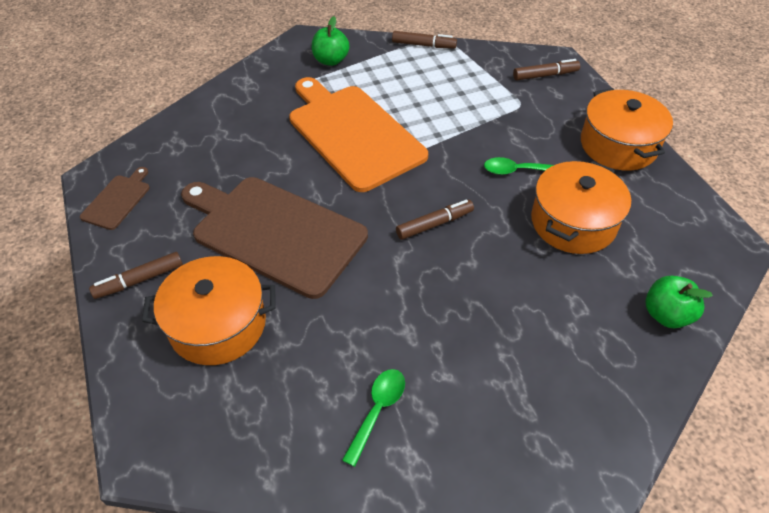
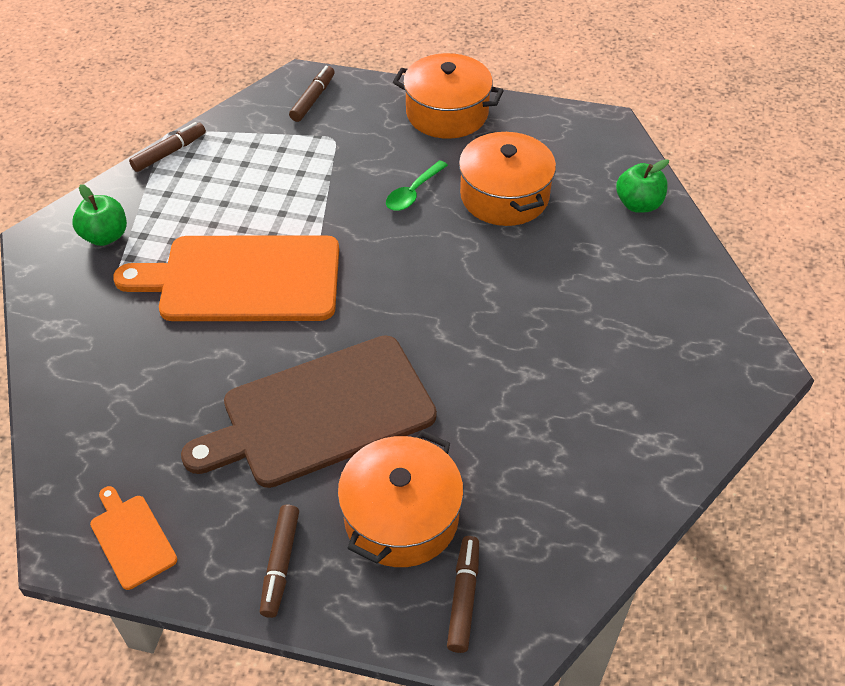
camera: 55 degrees left, 0 degrees up
(118, 200) = (132, 538): brown cutting board -> orange cutting board
(377, 410) = (591, 438): green spoon -> none
(434, 224) = (423, 286): brown marker -> brown marker (463, 597)

